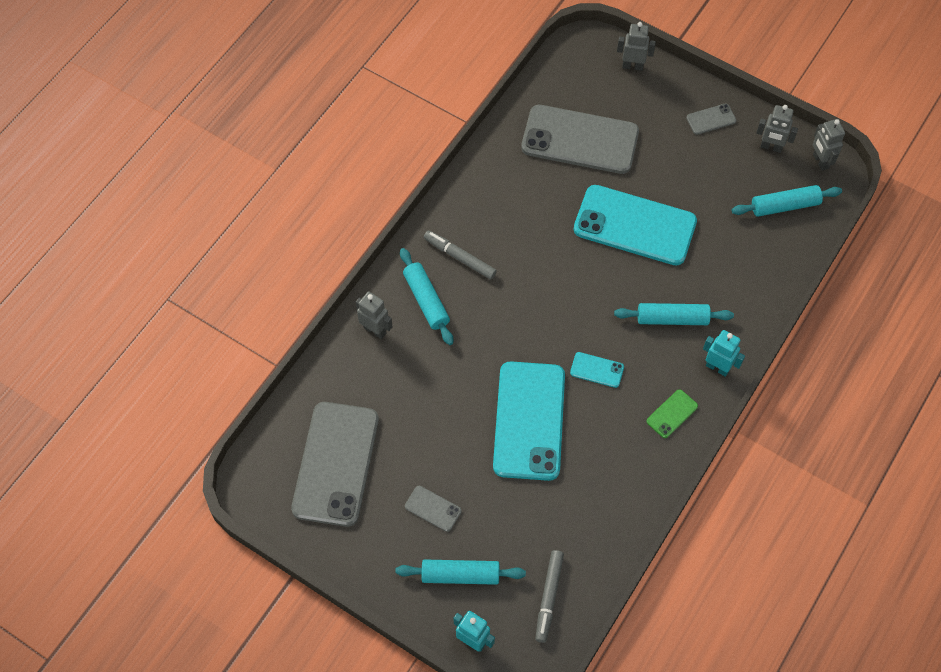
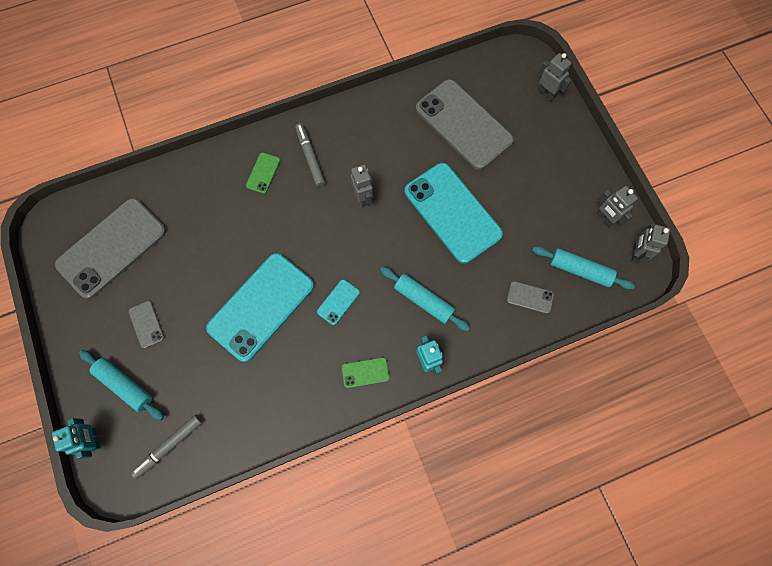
camera: 35 degrees right, 10 degrees up
(375, 330) = (213, 172): grey robot -> grey robot (363, 197)
(426, 300) = (263, 173): turquoise rolling pin -> green phone
(597, 370) = (338, 302): turquoise phone -> turquoise phone turned 75 degrees clockwise
(711, 119) = (574, 168): grey phone -> grey phone (530, 297)

